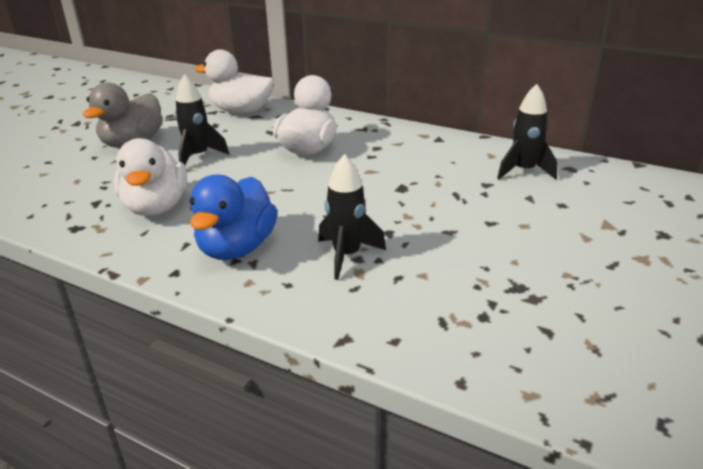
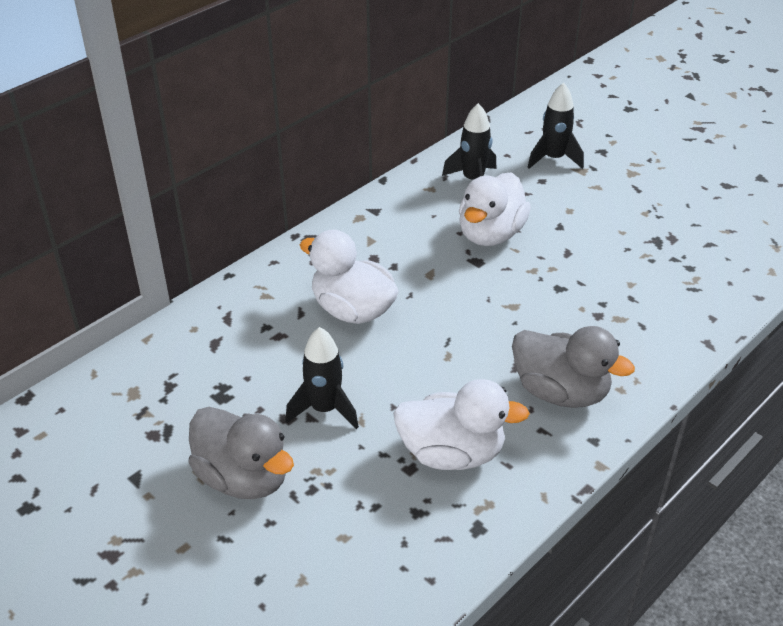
camera: 75 degrees left, 10 degrees up
(237, 248) = (560, 392): blue duck -> grey duck
(241, 111) = (188, 355): white duck -> white duck (490, 234)
(347, 256) = (592, 321): black rocket -> black rocket (553, 159)

